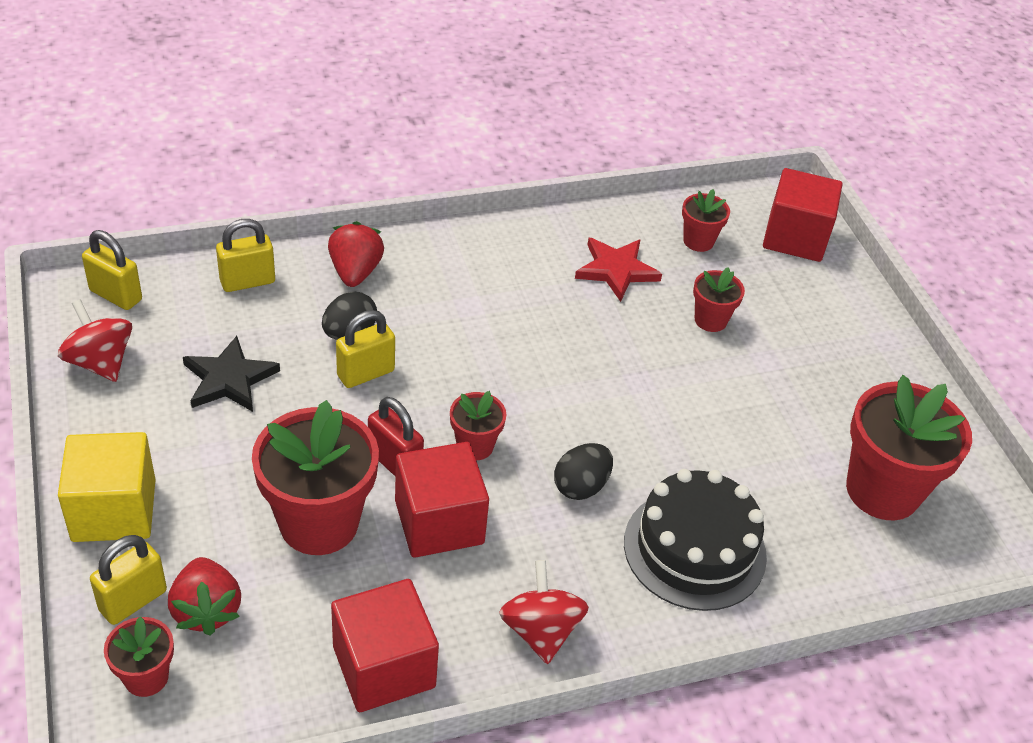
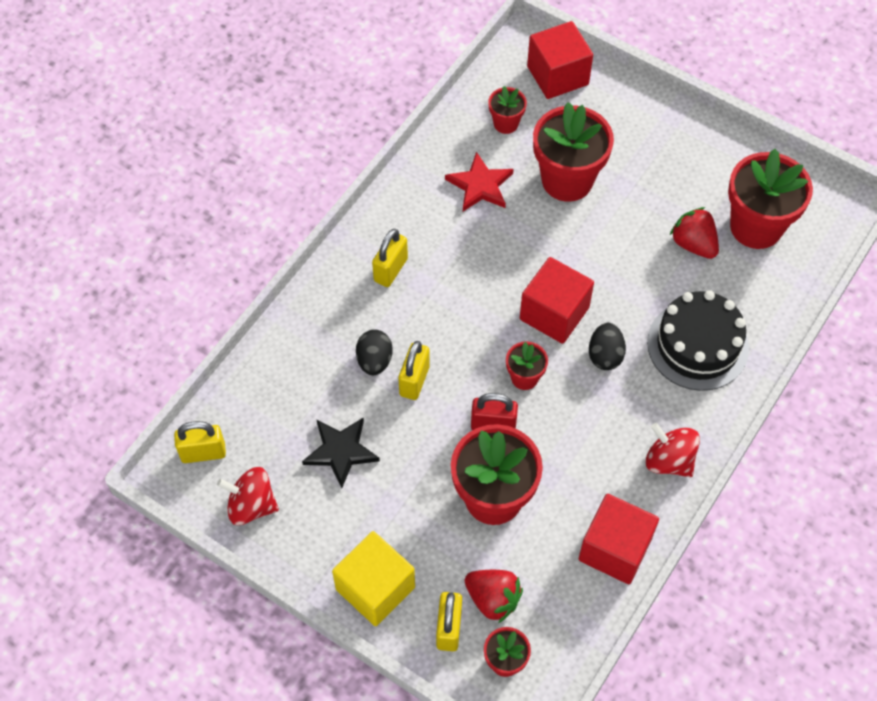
camera: 35 degrees left, 15 degrees up
(247, 281) = (272, 375): yellow padlock -> yellow padlock (390, 270)
(355, 272) = (329, 314): red strawberry -> red strawberry (693, 244)
(439, 522) = (555, 442): red cube -> red cube (554, 313)
(710, 320) = (567, 180): red flower pot -> red flower pot, size x2.01

